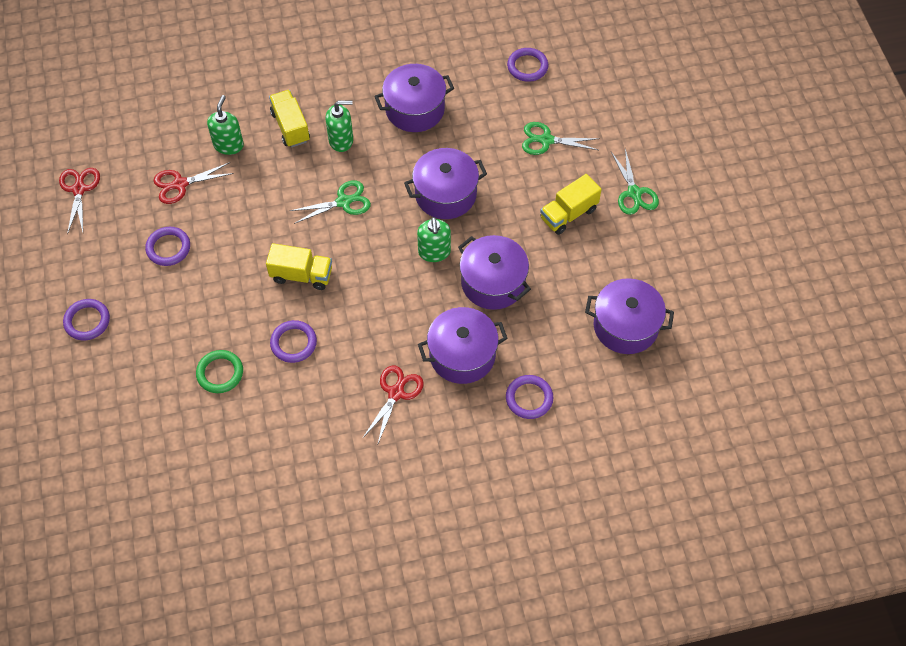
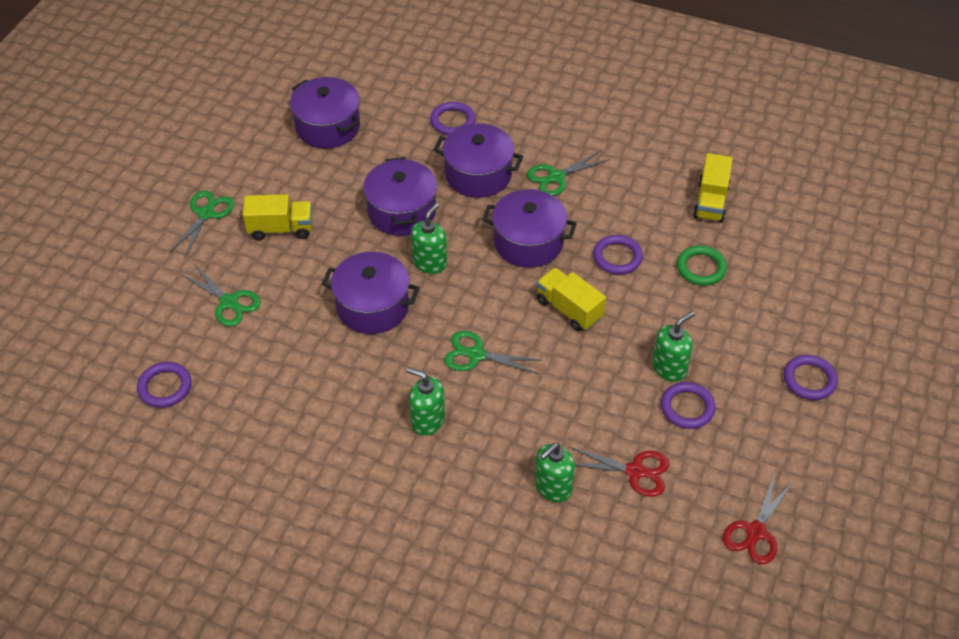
camera: 145 degrees left, 10 degrees down
(198, 271) = (669, 368): none -> green soap dispenser
(290, 127) = (469, 468): yellow truck -> yellow truck (710, 202)
(396, 393) = (556, 177): red scissors -> green scissors
(415, 109) = (322, 409): purple pot -> purple pot (528, 242)

